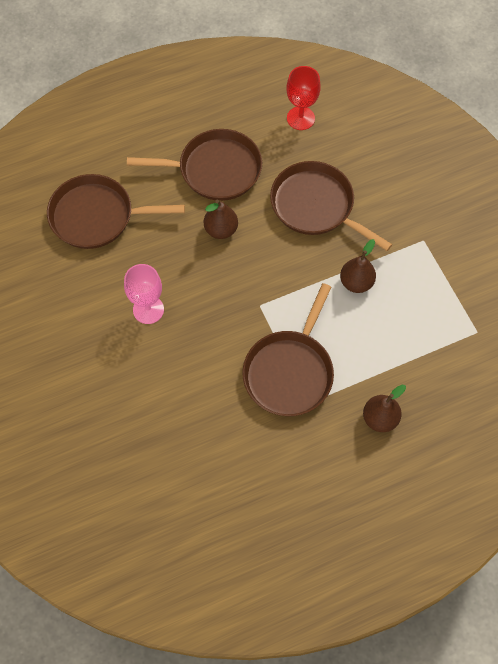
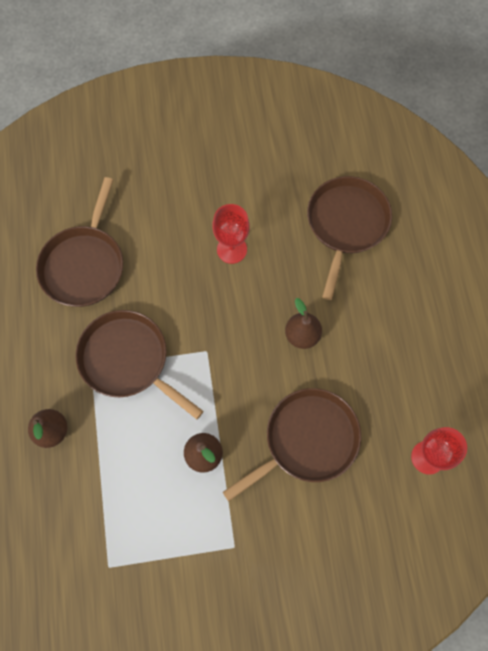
camera: 105 degrees right, 5 degrees up
(148, 309) = (231, 249): pink goblet -> red goblet
(215, 169) = (377, 347): brown pan -> brown pan (84, 265)

